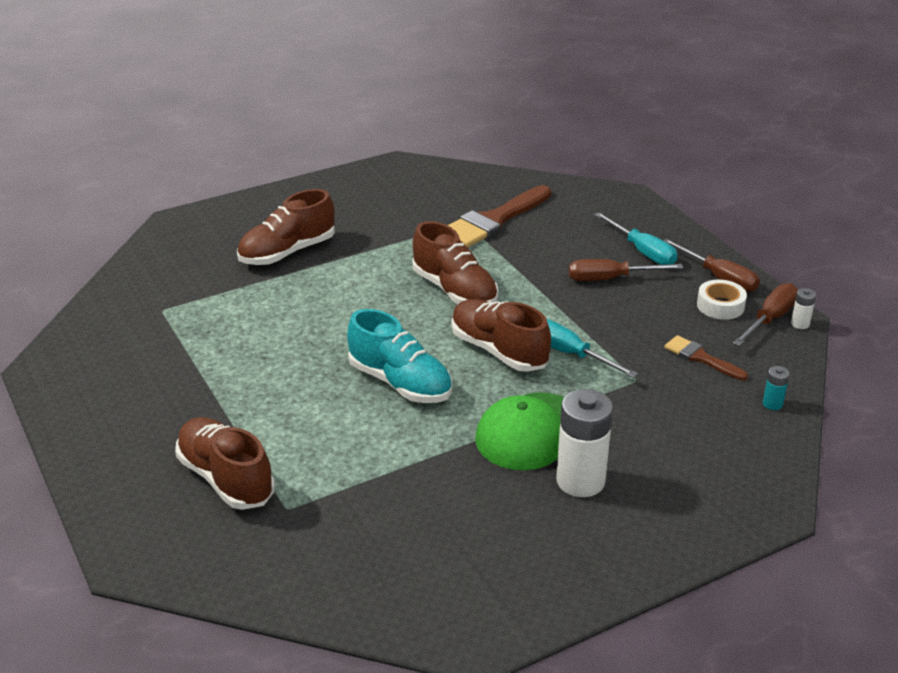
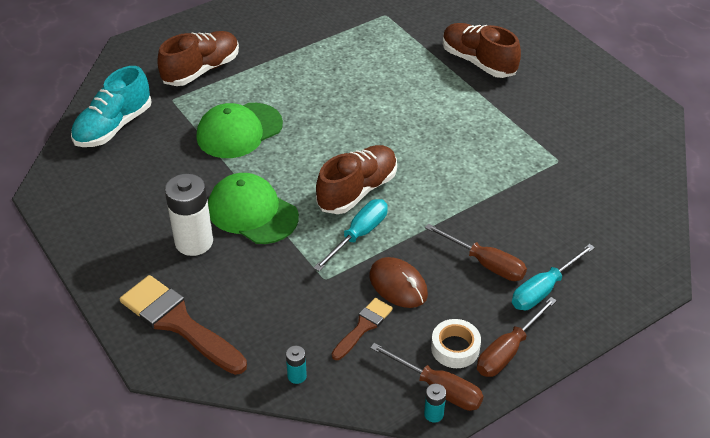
camera: 85 degrees right, 10 degrees up
(373, 442) = (239, 131): none -> green cap
(400, 383) = (309, 138): turquoise shoe -> turquoise shoe (114, 126)
(454, 291) = (442, 160): brown shoe -> none
(494, 220) = (569, 179): brown brush -> brown brush (178, 323)
(610, 279) = (485, 263): brown screwdriver -> brown screwdriver turned 135 degrees clockwise
(642, 332) = (398, 285): none -> brown mouse
(800, 324) = (433, 414): white battery -> turquoise battery

